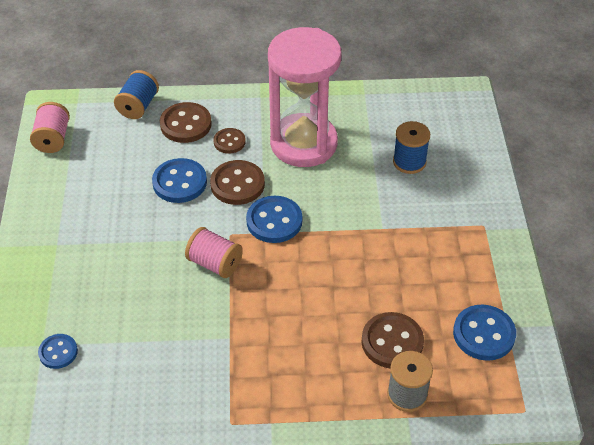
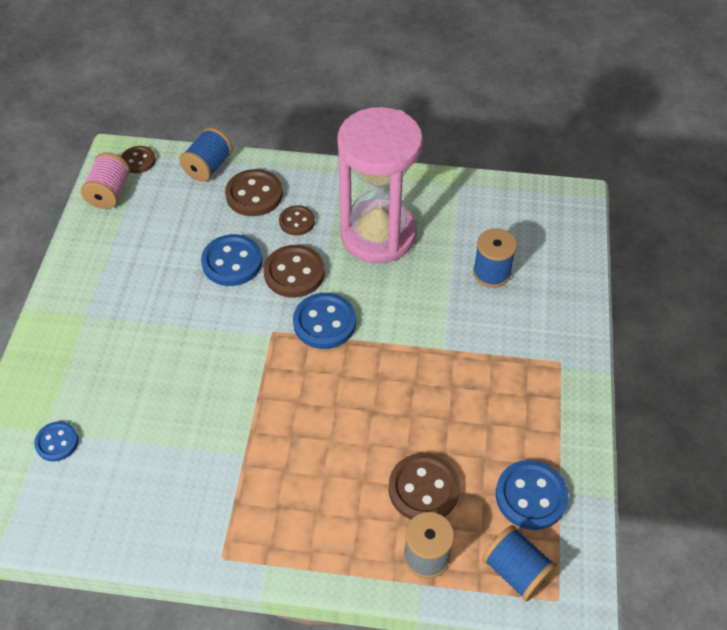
camera: 10 degrees right, 5 degrees up
(73, 109) = (138, 161): none -> brown button
(214, 263) = (248, 363): pink spool -> none
(485, 394) = (516, 571): none -> blue spool

